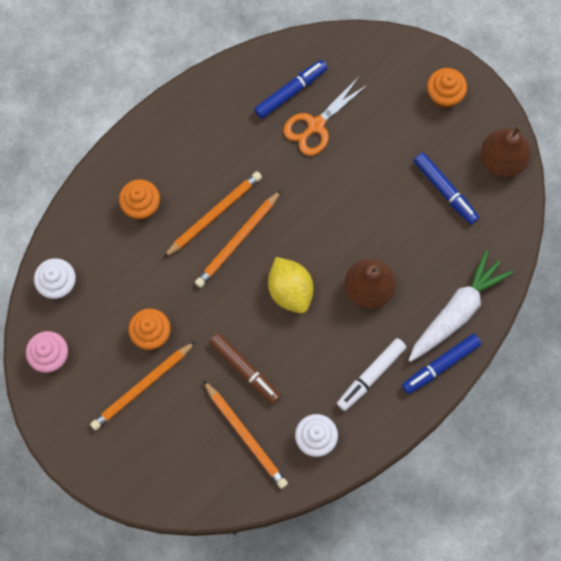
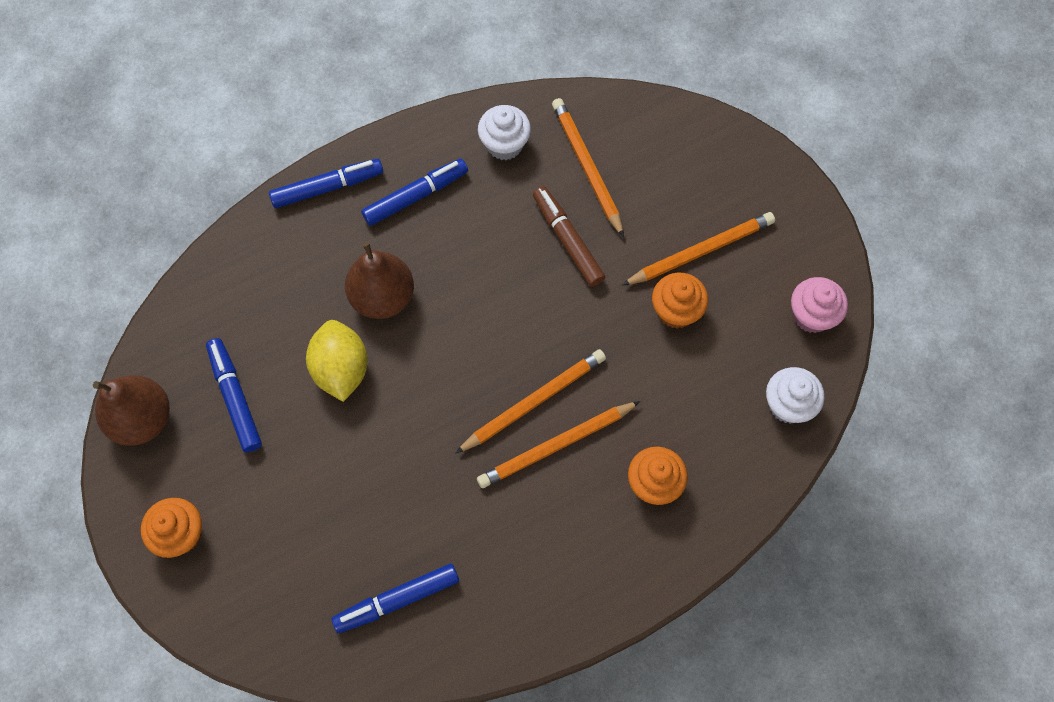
camera: 165 degrees left, 5 degrees down
(290, 291) = (483, 320): yellow lemon -> yellow lemon (341, 369)
(315, 125) = (378, 538): orange scissors -> none
(371, 376) = (416, 196): white marker -> blue marker
(456, 311) = (283, 243): white carrot -> none

